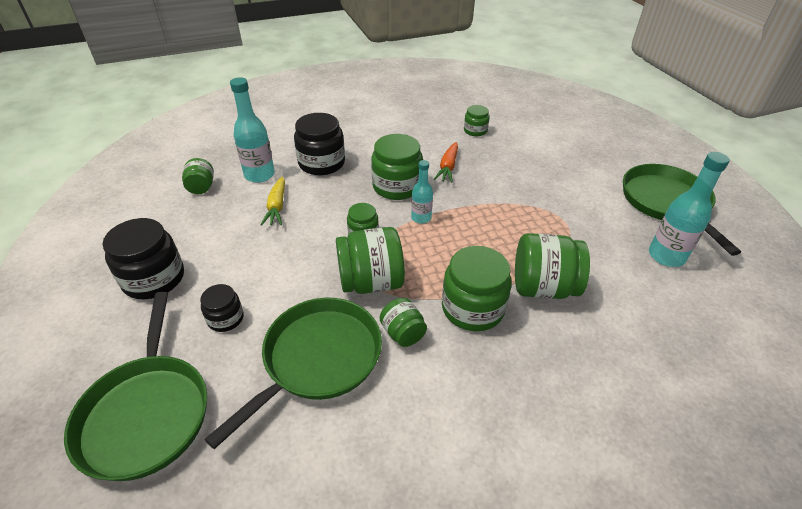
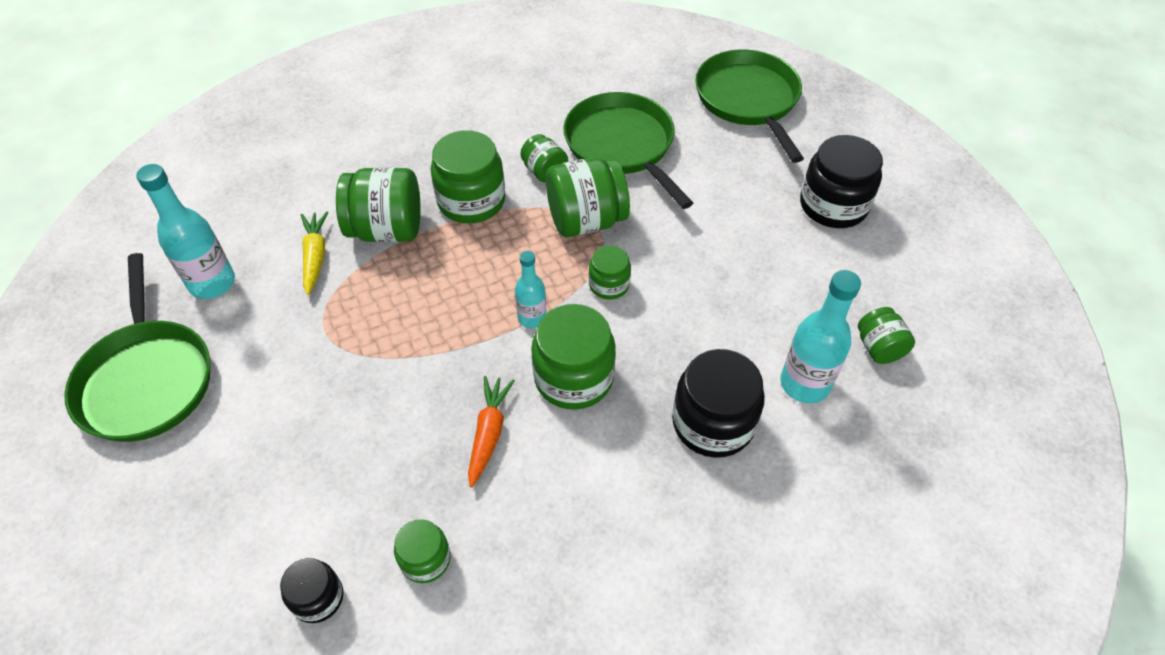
camera: 175 degrees right, 10 degrees up
(225, 318) = (728, 172): black jar -> black jar (318, 598)
(277, 207) = (744, 320): yellow carrot -> yellow carrot (315, 257)
(318, 358) = (622, 146): green pan -> green pan turned 120 degrees clockwise

